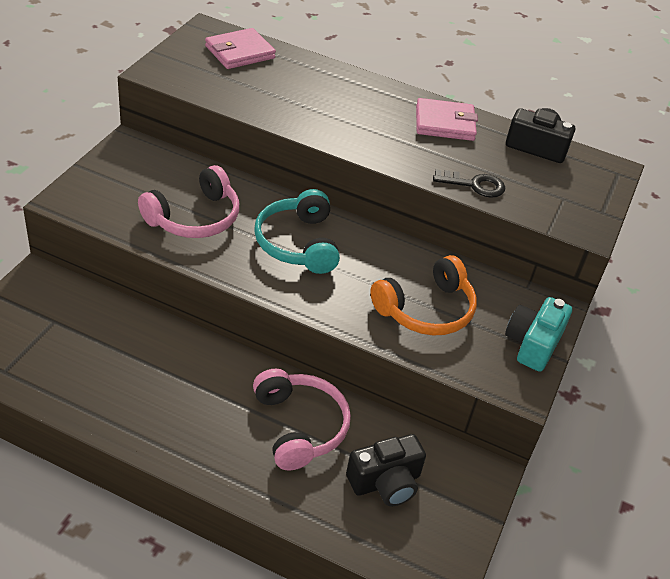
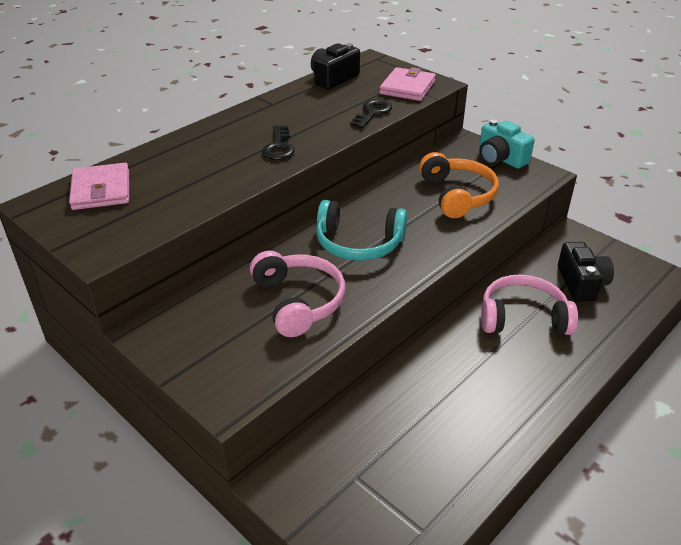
camera: 65 degrees left, 5 degrees down
(363, 132) = (278, 147): none -> black key
(444, 123) = (284, 108): pink wallet -> pink wallet (407, 87)

